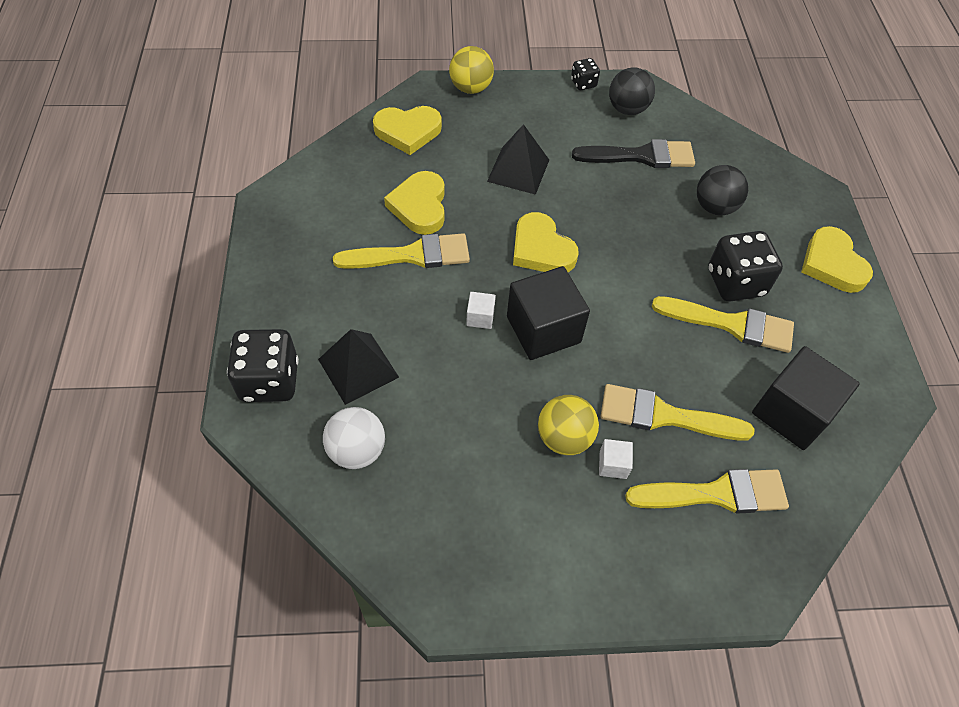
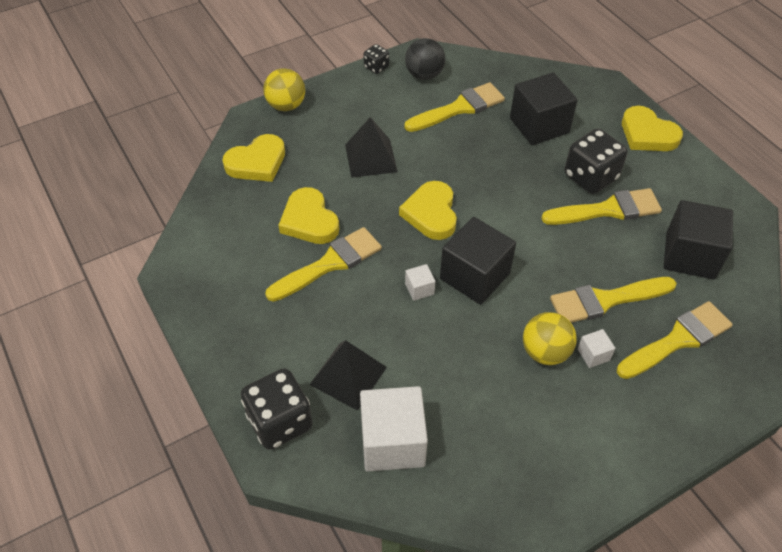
camera: 25 degrees left, 5 degrees down
(357, 450) = (392, 442): white ball -> white cube
(541, 249) = (431, 213): yellow heart -> yellow heart turned 60 degrees clockwise
(641, 156) = (459, 108): black brush -> yellow brush
(715, 207) = (539, 125): black ball -> black cube

